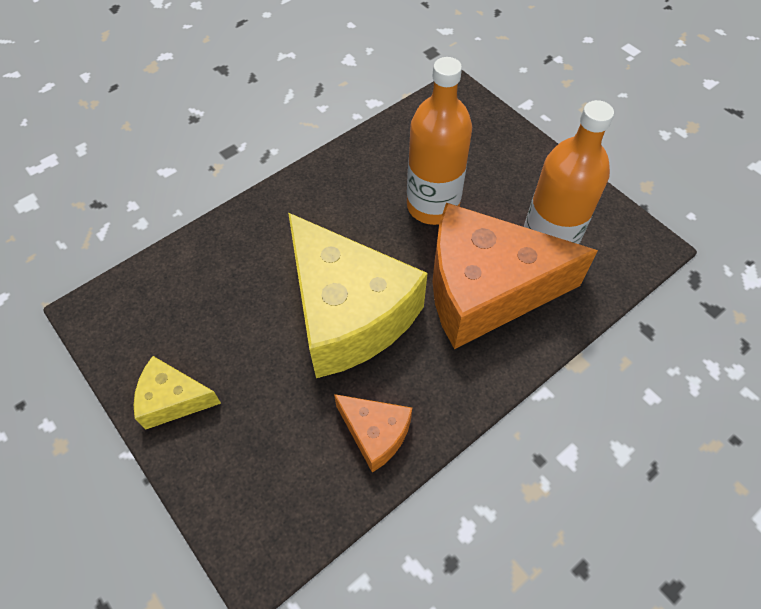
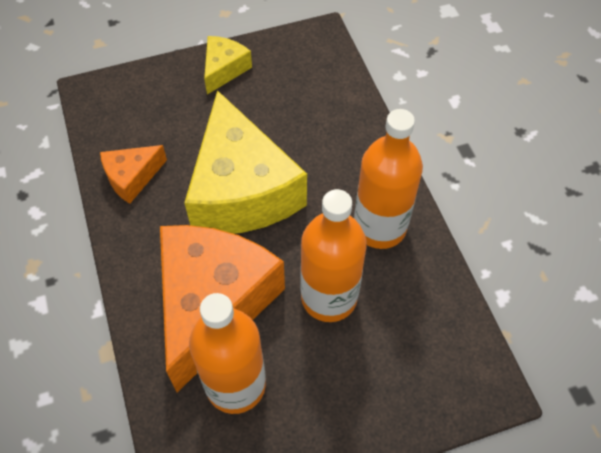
camera: 110 degrees right, 0 degrees up
(344, 189) = (379, 227): none -> orange bottle
(348, 313) = (241, 190): yellow cheese -> yellow cheese turned 90 degrees counterclockwise

